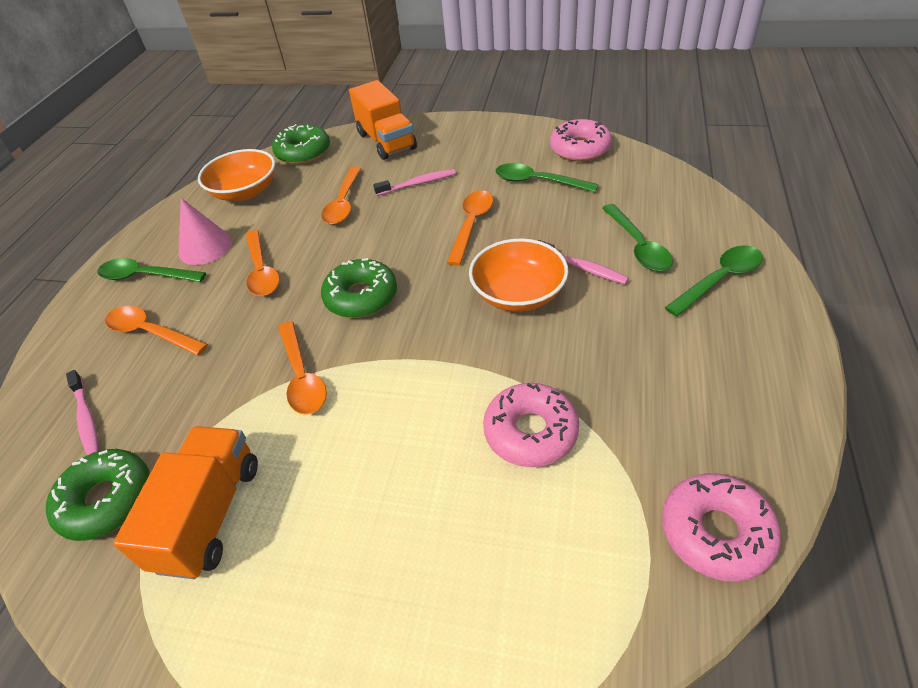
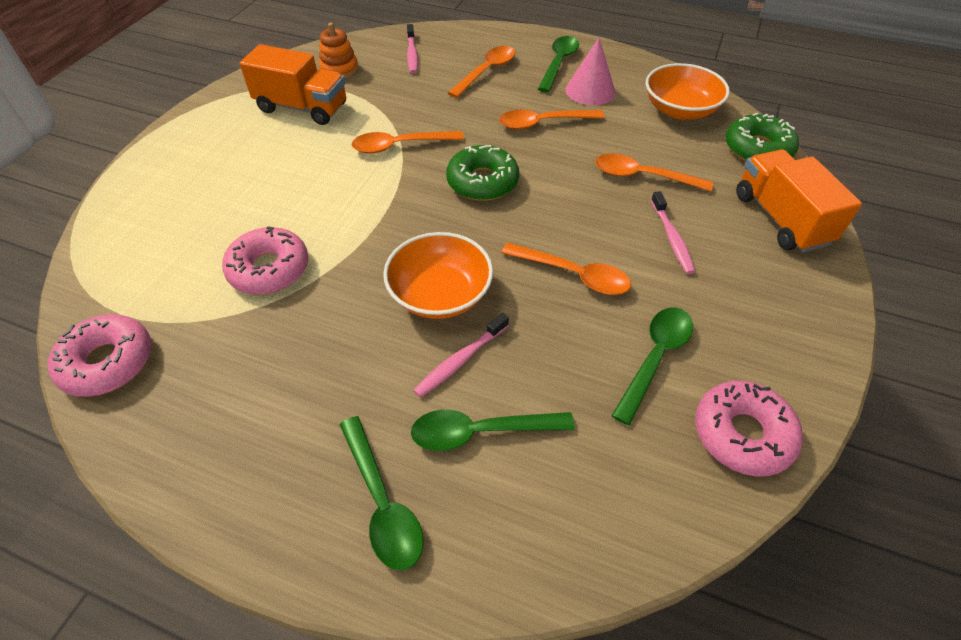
camera: 95 degrees right, 5 degrees up
(86, 418) = (412, 54): pink toothbrush -> pink toothbrush turned 75 degrees counterclockwise
(107, 500) = (339, 69): green donut -> orange stacking toy
(386, 141) = (780, 219): orange truck -> orange truck turned 90 degrees clockwise

